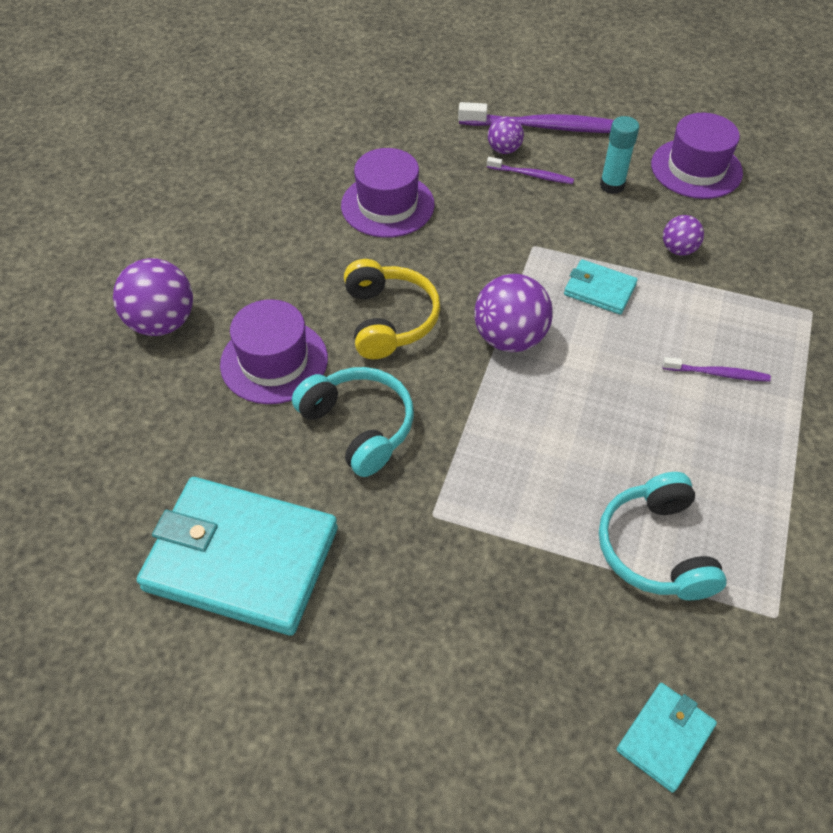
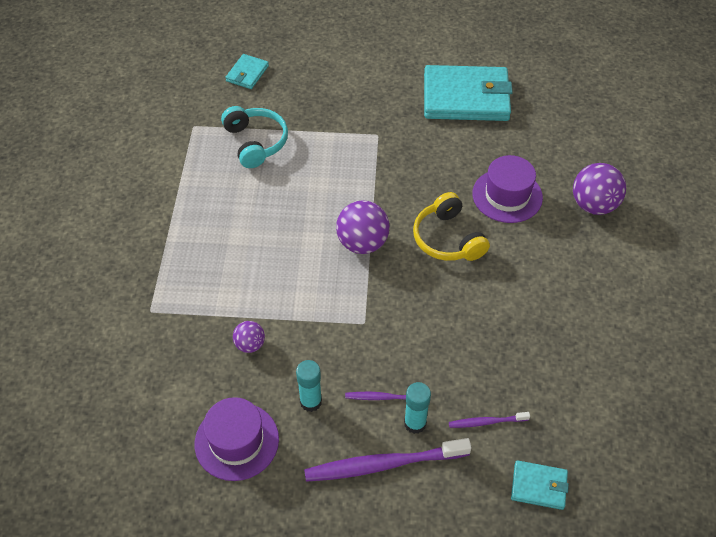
camera: 165 degrees right, 0 degrees up
(358, 426) = (436, 169): turquoise headphones -> none
(387, 205) = (491, 336): purple hat -> none
(504, 150) = (415, 423): purple ball -> turquoise glue stick
(599, 290) = (307, 294): turquoise wallet -> turquoise wallet (539, 486)
(718, 374) = (220, 247): purple toothbrush -> purple toothbrush (486, 422)

